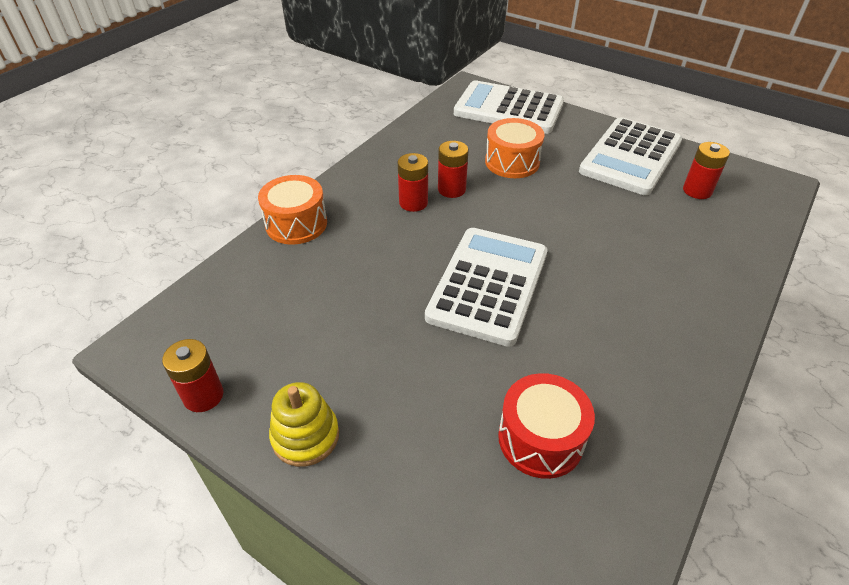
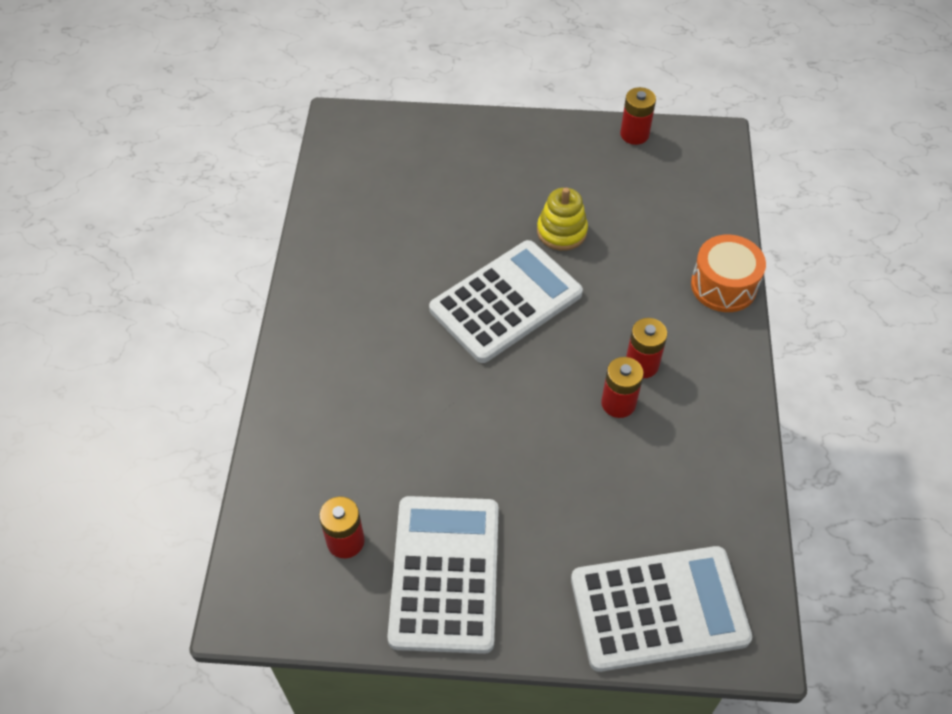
camera: 150 degrees right, 10 degrees up
(305, 436) = (549, 142): yellow stacking toy -> yellow stacking toy (561, 231)
(488, 285) = (505, 302): white calculator -> white calculator turned 120 degrees counterclockwise
(512, 162) = (583, 485): orange drum -> none
(540, 438) = (402, 203): red drum -> none

